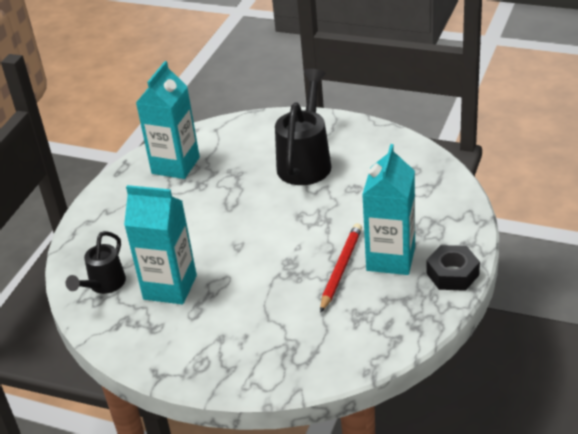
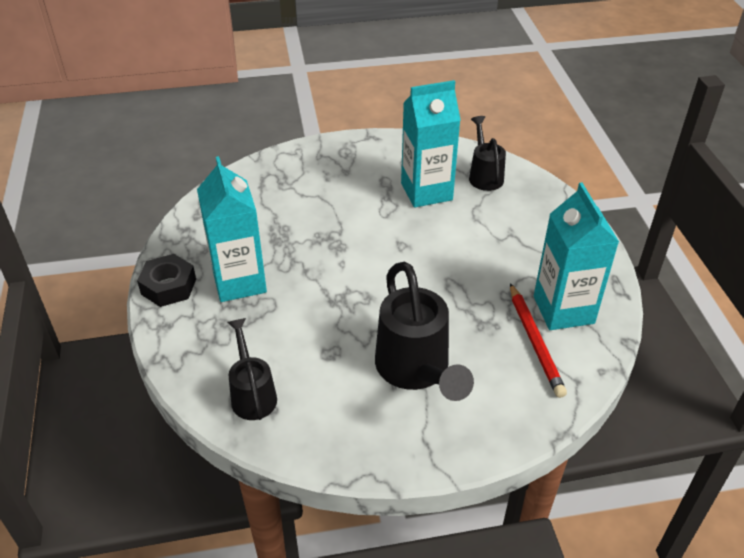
camera: 145 degrees right, 5 degrees up
(341, 268) = (283, 256): red pencil -> red pencil (535, 342)
(422, 180) = (252, 394): none -> black watering can

